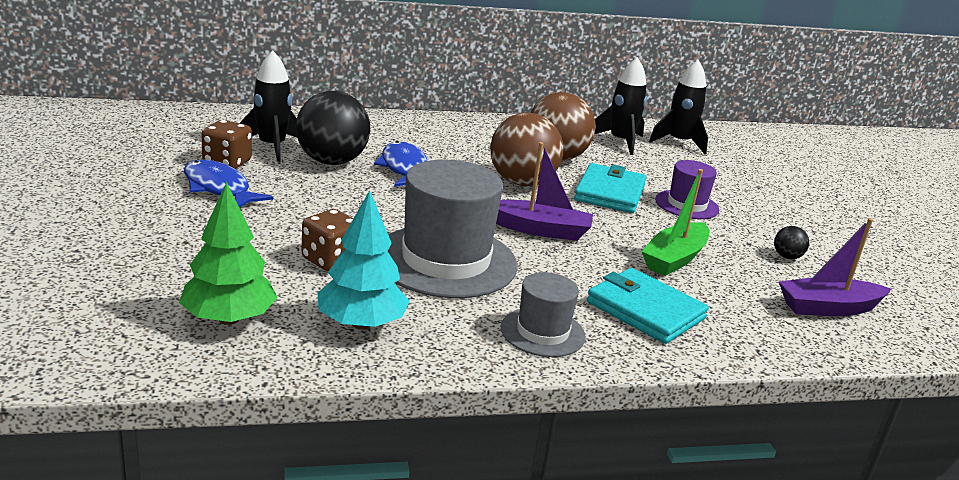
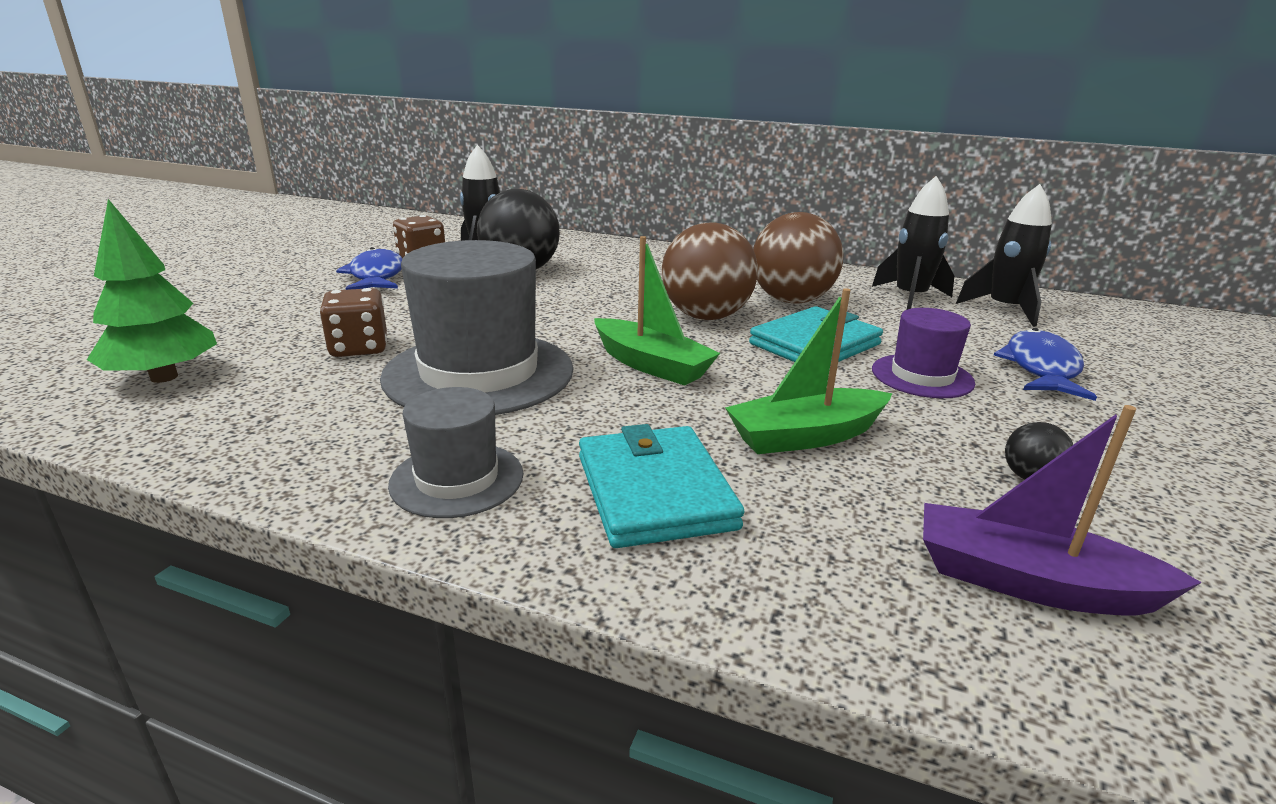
camera: 35 degrees right, 0 degrees up
(361, 324) = (270, 413): turquoise tree -> none
(404, 168) = (586, 286): blue fish -> blue fish (1041, 368)
(540, 230) = (651, 365): purple boat -> green boat

